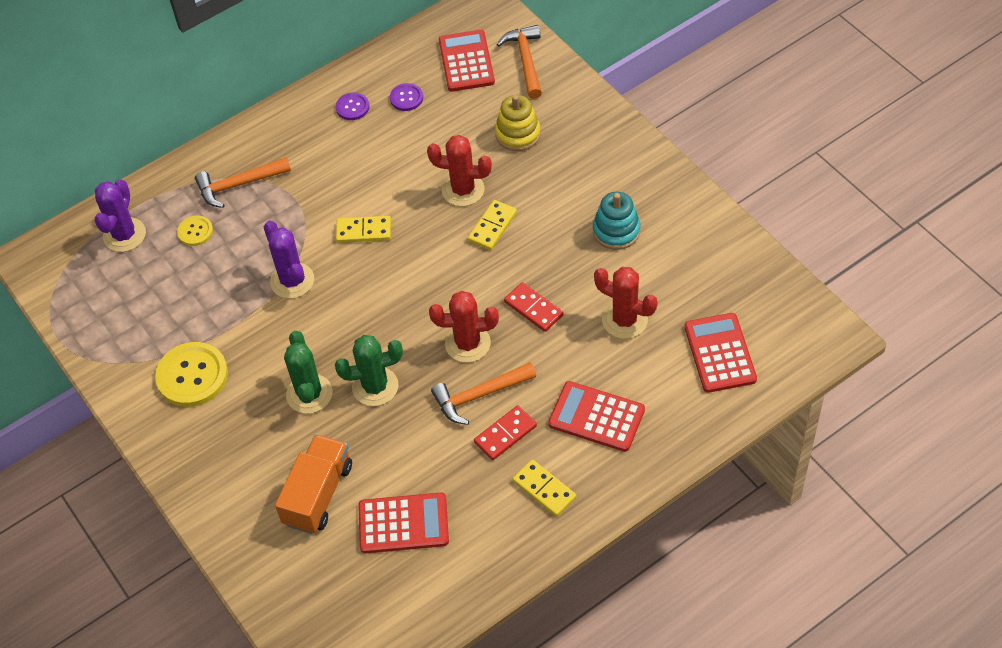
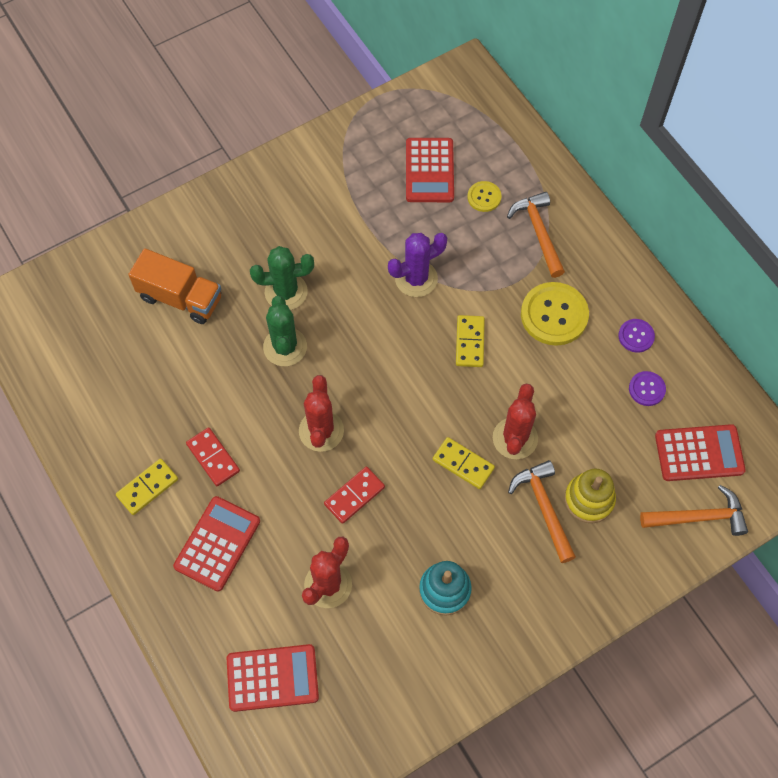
camera: 90 degrees right, 10 degrees up
(124, 235) = (486, 140): purple cactus -> none
(192, 376) = (320, 199): yellow button -> yellow button (554, 315)
(403, 523) = (137, 365): red calculator -> red calculator (429, 171)
(479, 395) = (260, 437): orange hammer -> orange hammer (544, 508)

